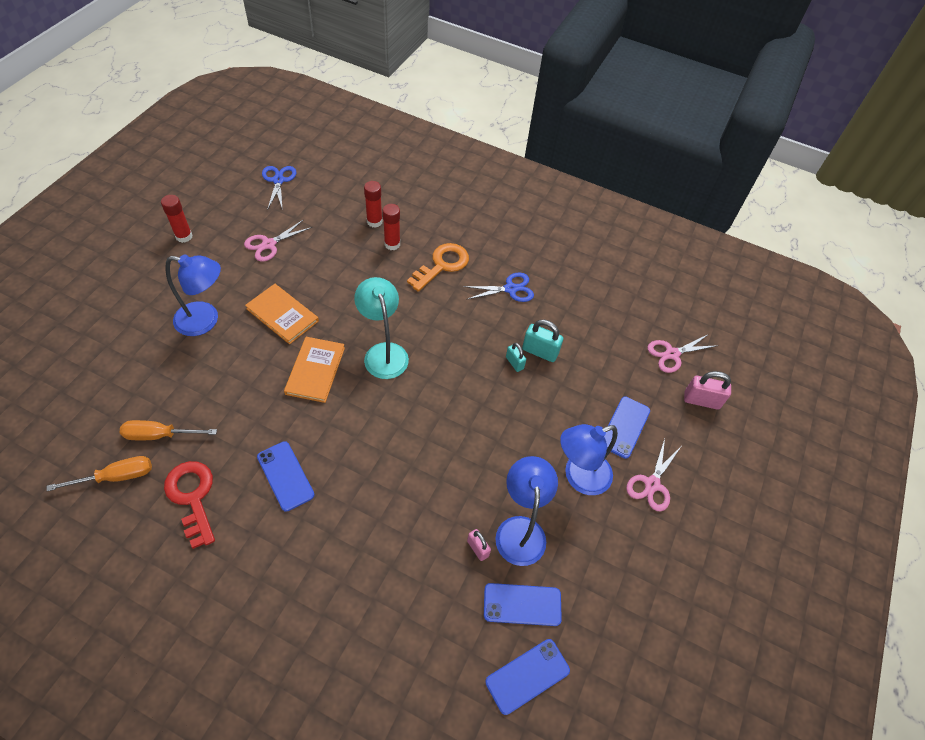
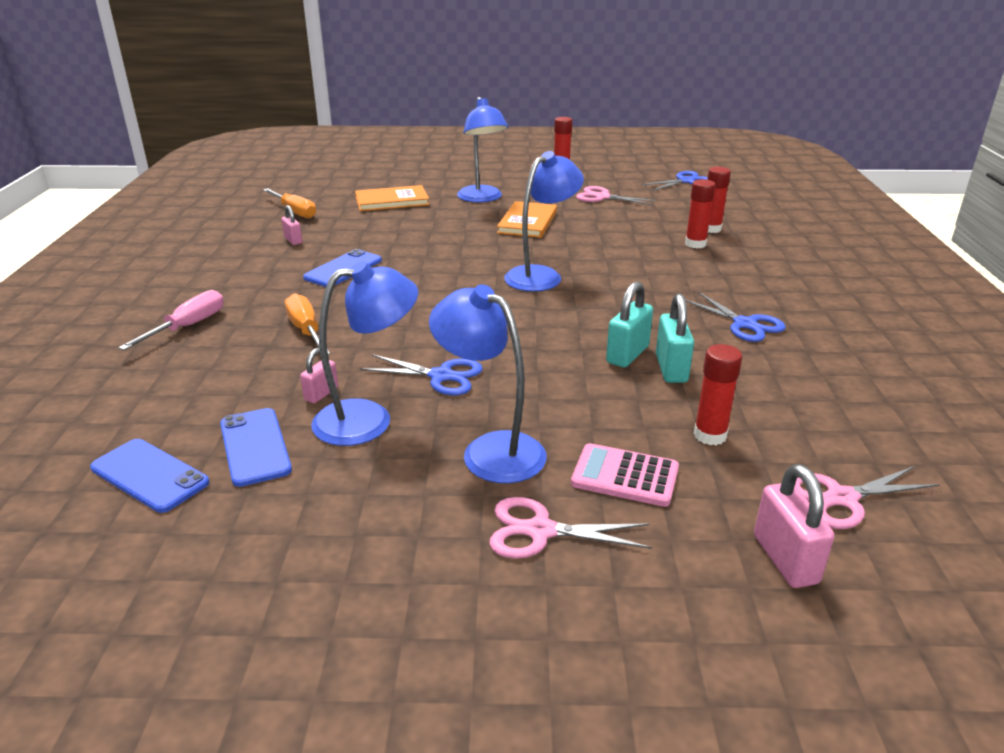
camera: 70 degrees right, 25 degrees down
(159, 435) = (346, 214): orange screwdriver -> orange screwdriver (306, 331)
(192, 497) = (293, 240): red key -> pink padlock
(315, 370) = (479, 251): orange book -> orange book (392, 201)
(323, 621) = (188, 326): none -> pink screwdriver
(383, 352) = (541, 275): turquoise lamp -> blue lamp
(442, 265) = (711, 275): orange key -> none
(490, 471) = (441, 376): none -> blue scissors
(514, 363) = (627, 355): turquoise padlock -> turquoise padlock, size x1.64
(607, 373) = (710, 435): none -> red glue stick
(625, 427) = (625, 476): blue phone -> pink calculator
(672, 354) = (842, 498): pink scissors -> pink scissors turned 60 degrees counterclockwise

